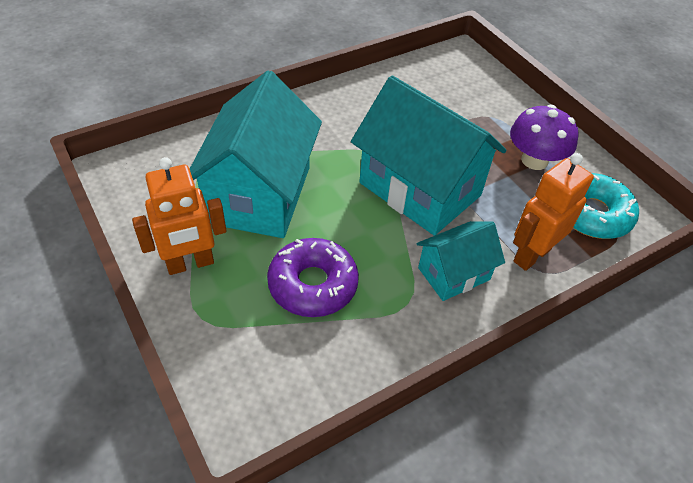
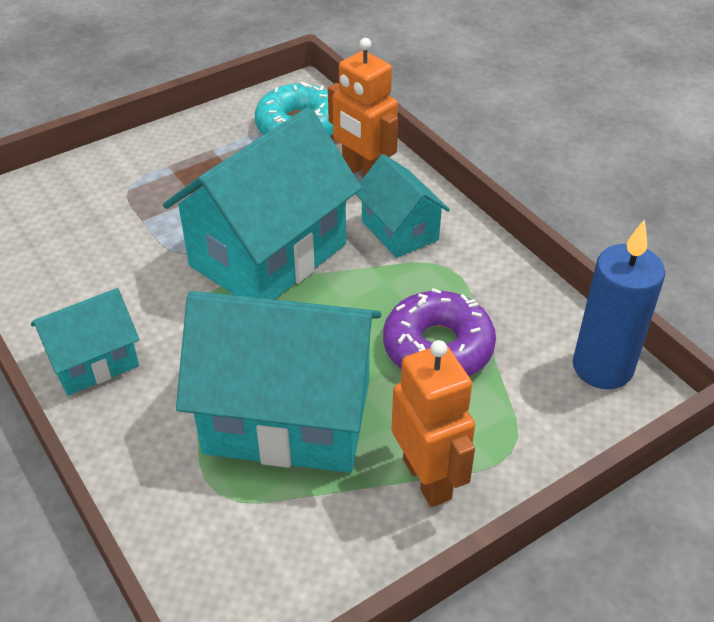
camera: 90 degrees left, 5 degrees down
(275, 404) = (602, 367): none -> blue candle
(320, 108) = (93, 362): none -> turquoise house
(534, 160) = (214, 158): purple mushroom -> none

